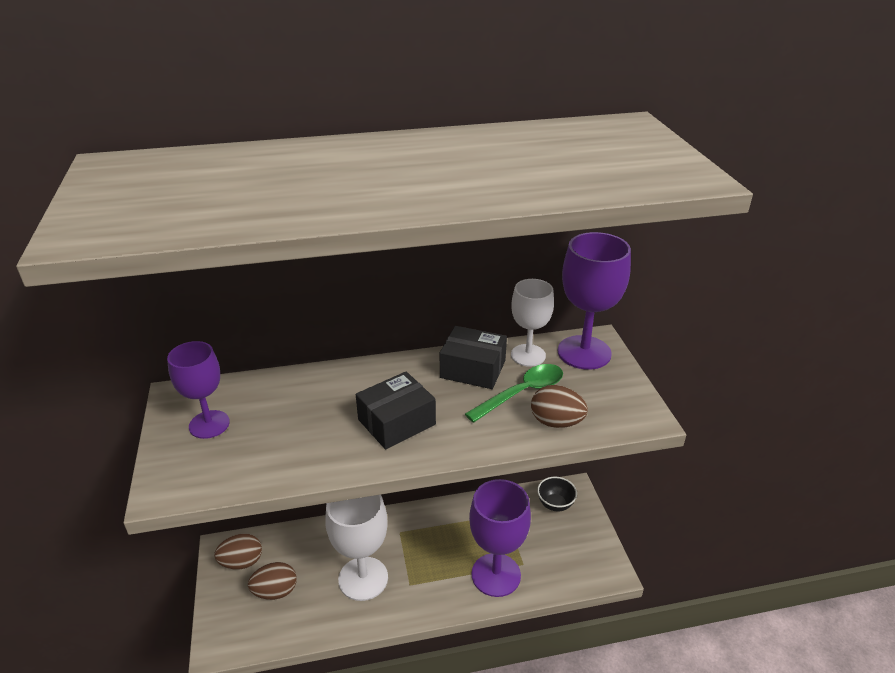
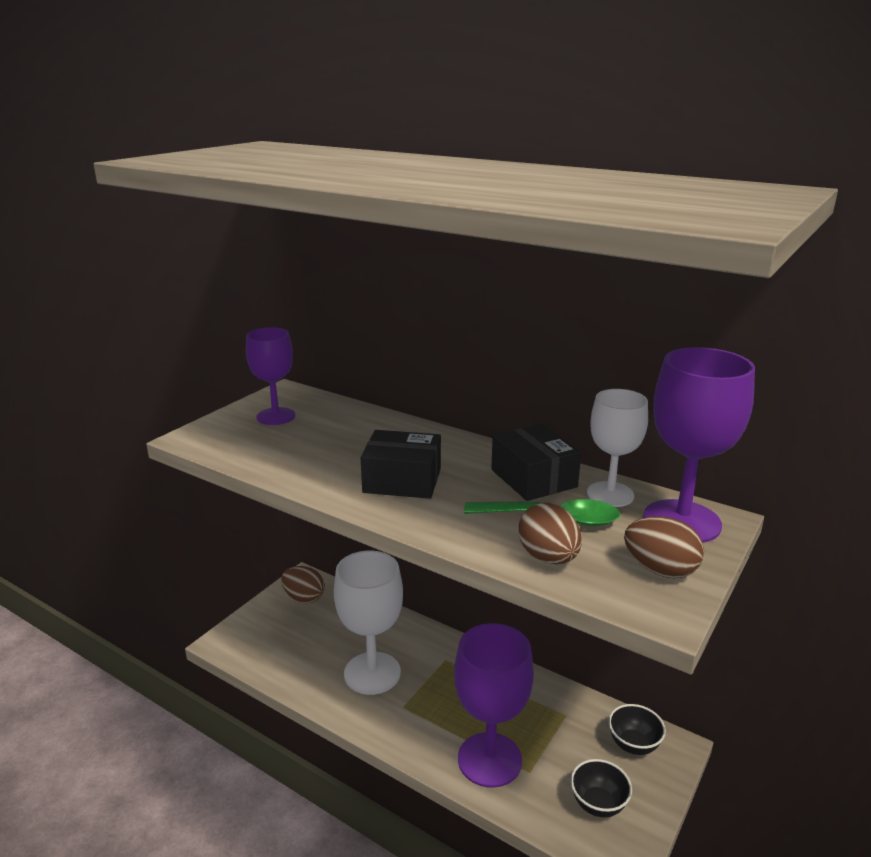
camera: 45 degrees right, 10 degrees down
(275, 591) = (300, 634): brown egg -> brown egg (660, 570)
(573, 553) = (598, 804): none -> black bowl

